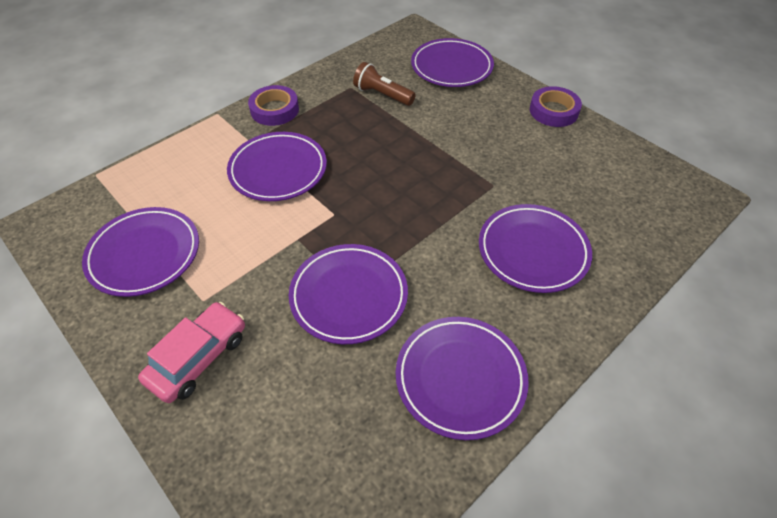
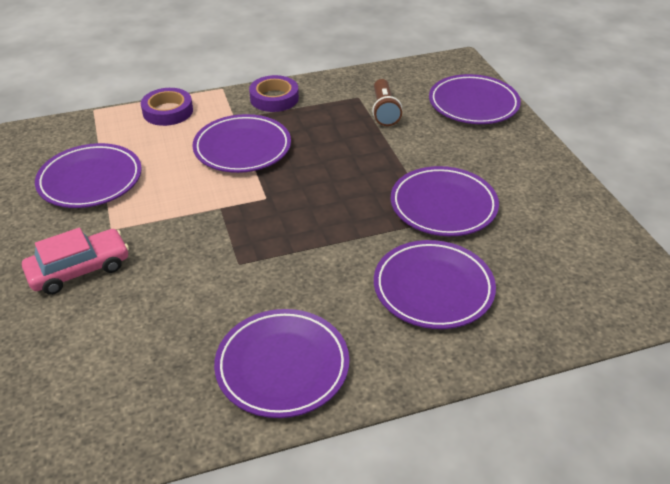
camera: 25 degrees right, 10 degrees down
(349, 296) = (232, 267): purple plate -> purple plate (443, 206)
(382, 95) = (384, 111): brown flashlight -> brown flashlight turned 150 degrees counterclockwise
(553, 111) = (554, 172): purple tape -> purple tape (168, 111)

